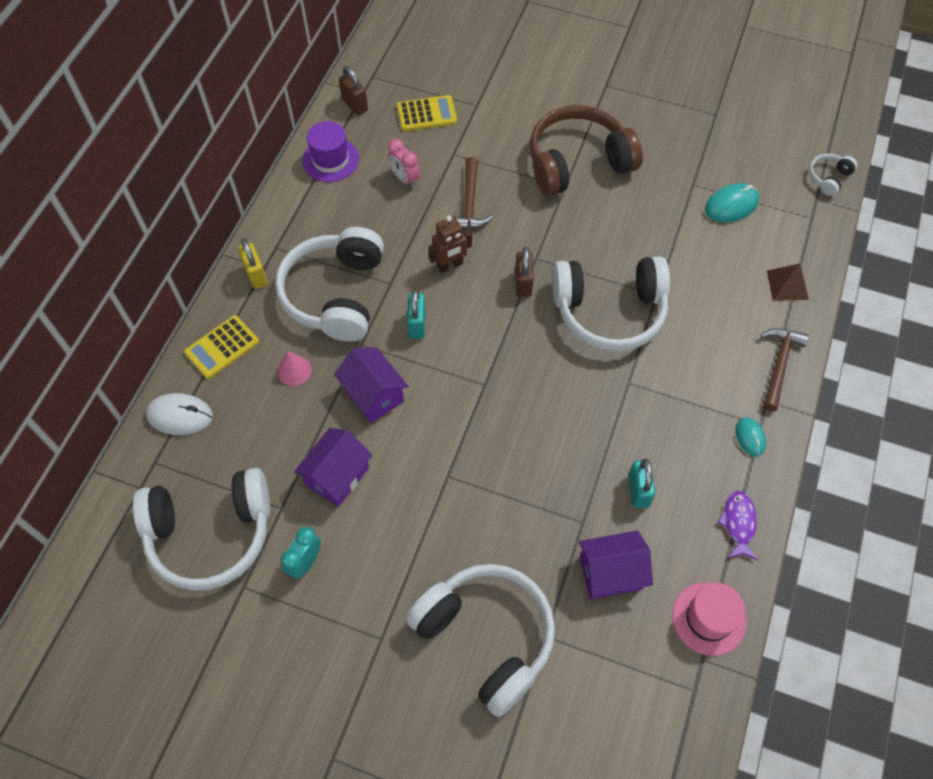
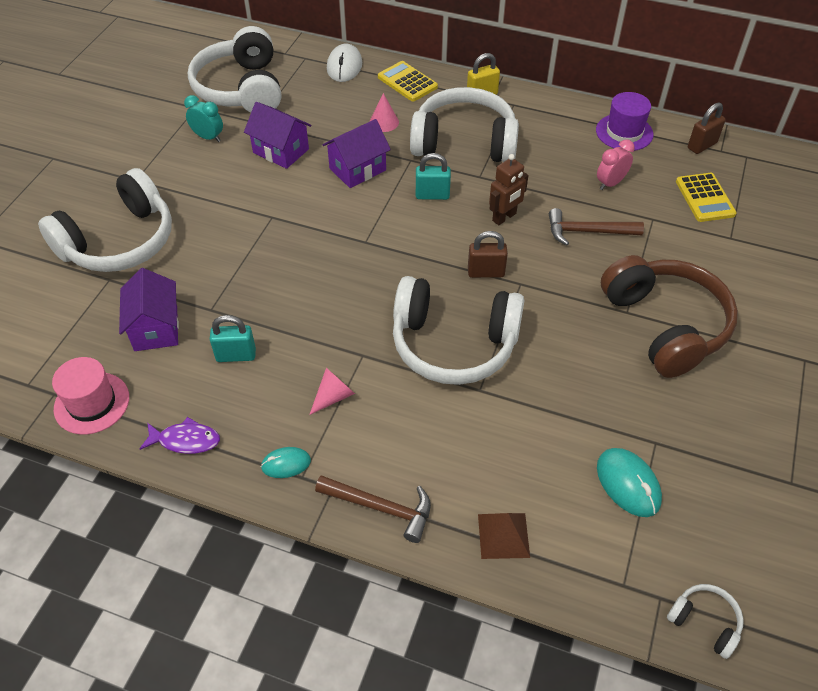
camera: 90 degrees right, 10 degrees down
(450, 265) = (504, 217): brown robot -> brown robot turned 105 degrees counterclockwise
(609, 311) = (453, 344): white headphones -> white headphones turned 75 degrees counterclockwise
(676, 404) = (333, 396): none -> pink cone

